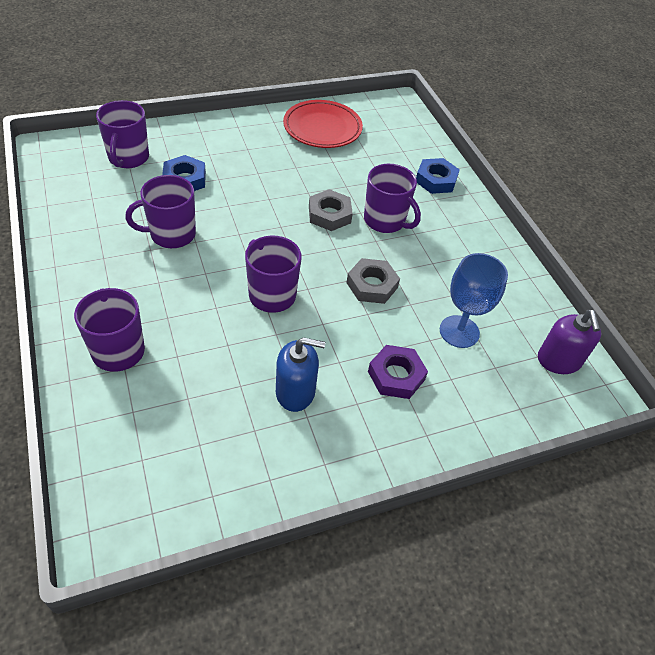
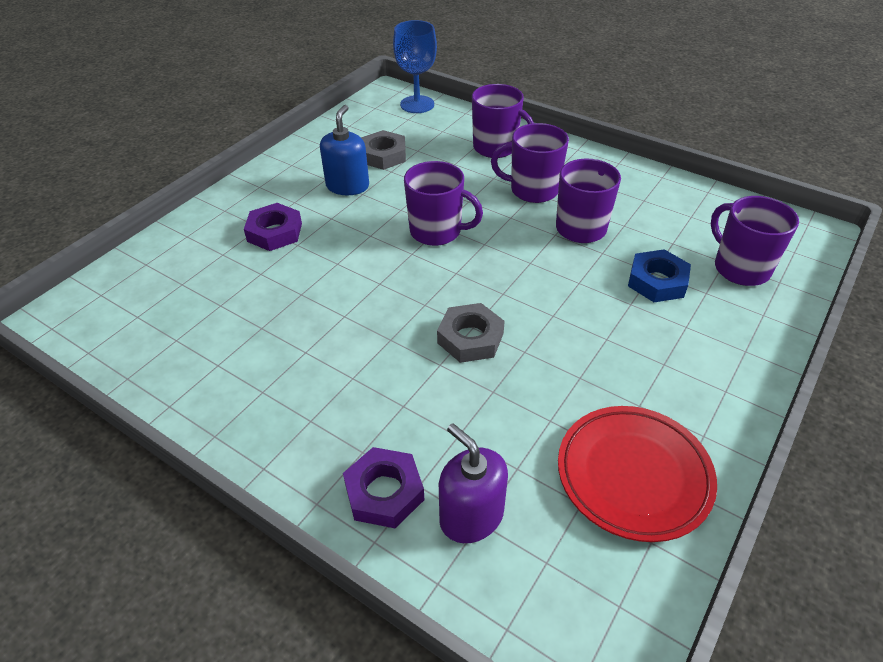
camera: 150 degrees right, 5 degrees down
(295, 392) = (347, 186): blue soap dispenser -> blue soap dispenser turned 135 degrees clockwise
(372, 285) = (354, 289): grey nut -> grey nut (383, 155)
(385, 221) = (401, 371): purple mug -> purple mug (533, 190)
(436, 180) = (384, 492): blue nut -> purple nut
(459, 331) = (234, 295): blue goblet -> blue goblet (417, 104)
(558, 360) = (111, 324): purple soap dispenser -> purple soap dispenser (471, 516)

